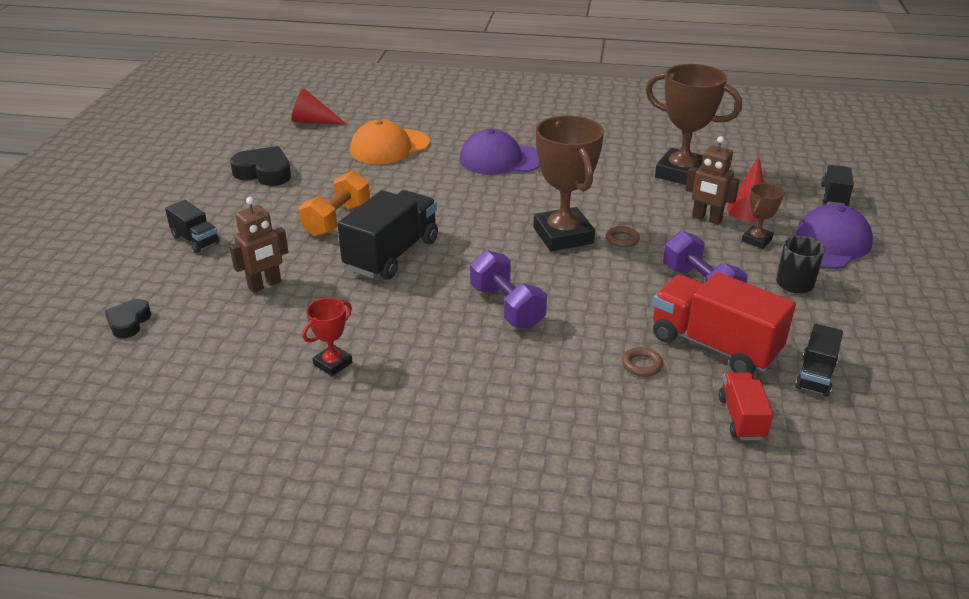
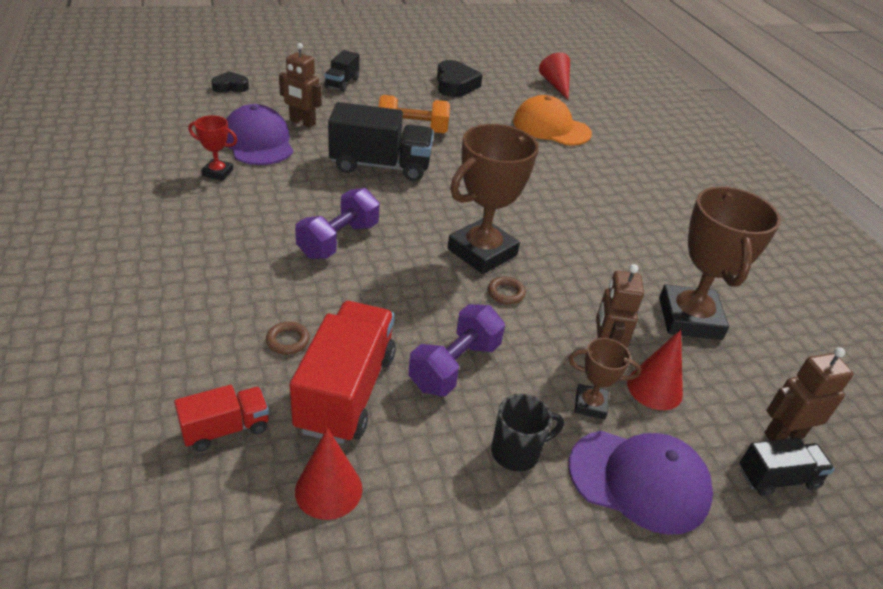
camera: 60 degrees right, 5 degrees up
(501, 159) = (590, 189): purple cap -> purple cap (258, 142)
(799, 181) = (783, 435): none -> brown robot
(815, 375) = (328, 489): black truck -> red cone

